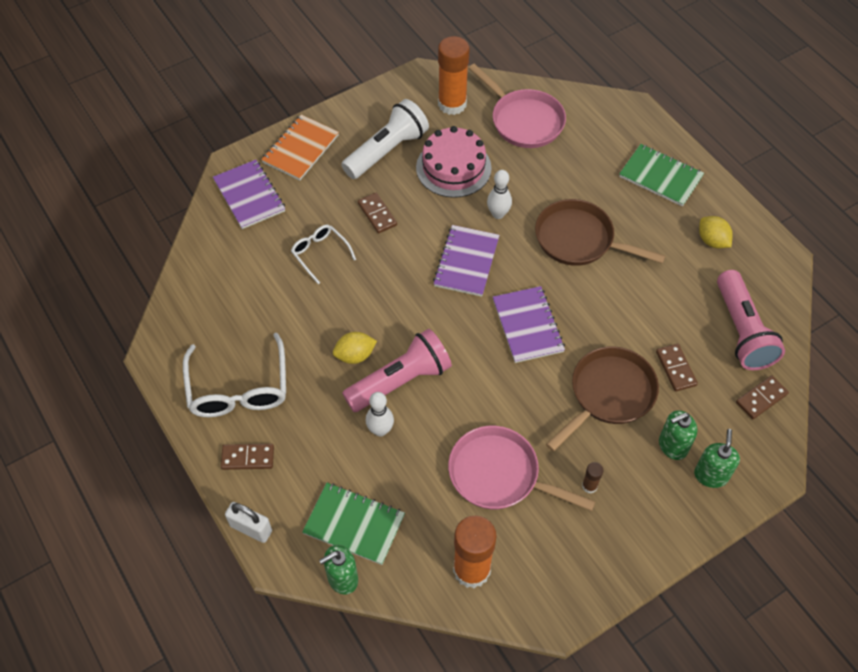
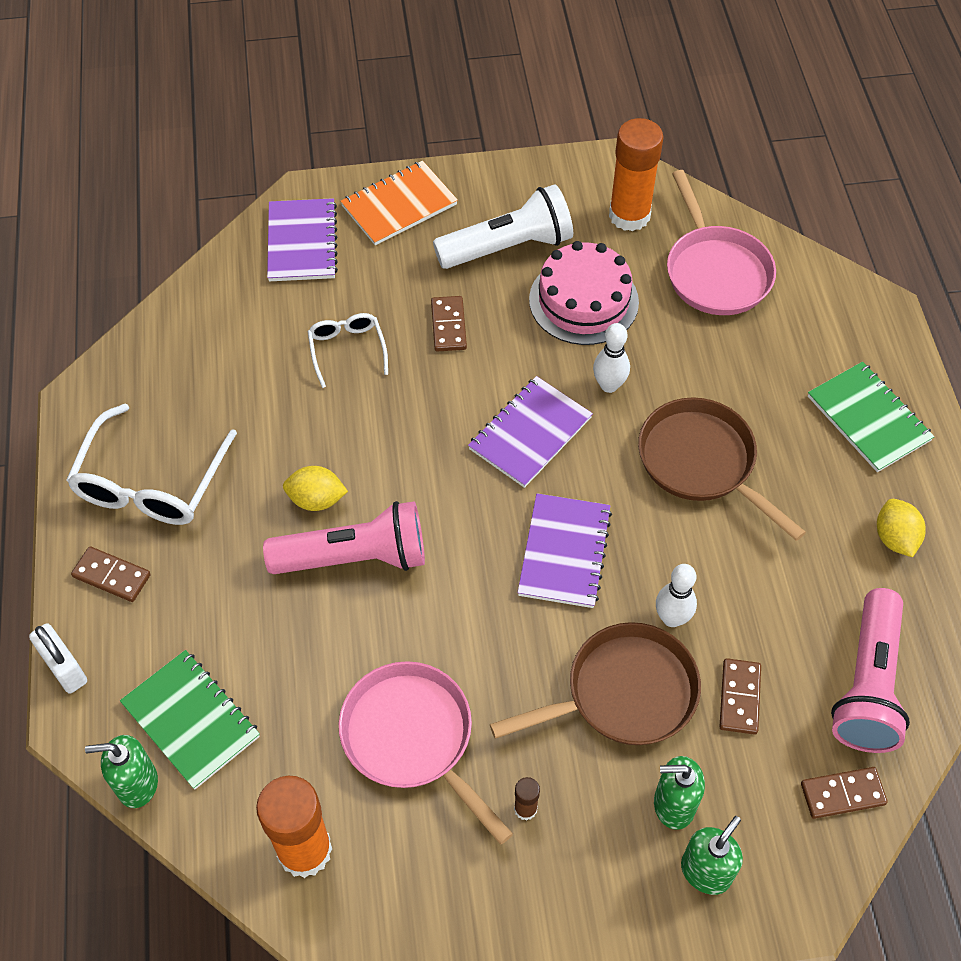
camera: 25 degrees right, 0 degrees up
(380, 430) = (293, 611): white bowling pin -> white bowling pin (672, 618)

